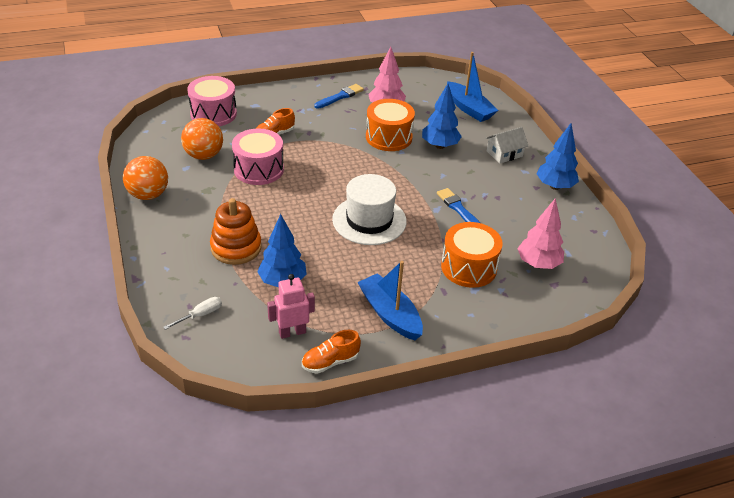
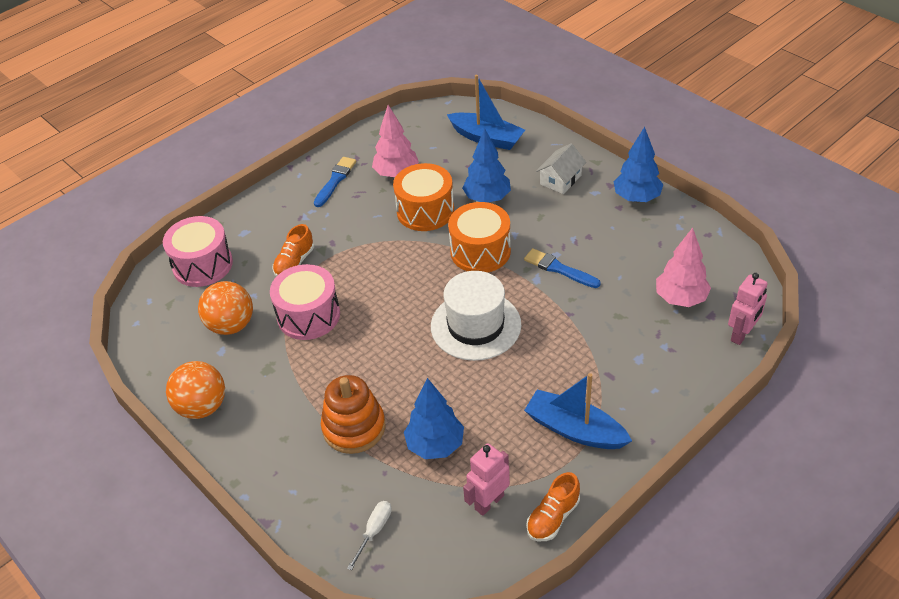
camera: 20 degrees left, 5 degrees up
(468, 267) = (616, 335): orange drum -> orange drum (480, 251)
(569, 306) = (741, 334): none -> pink robot

